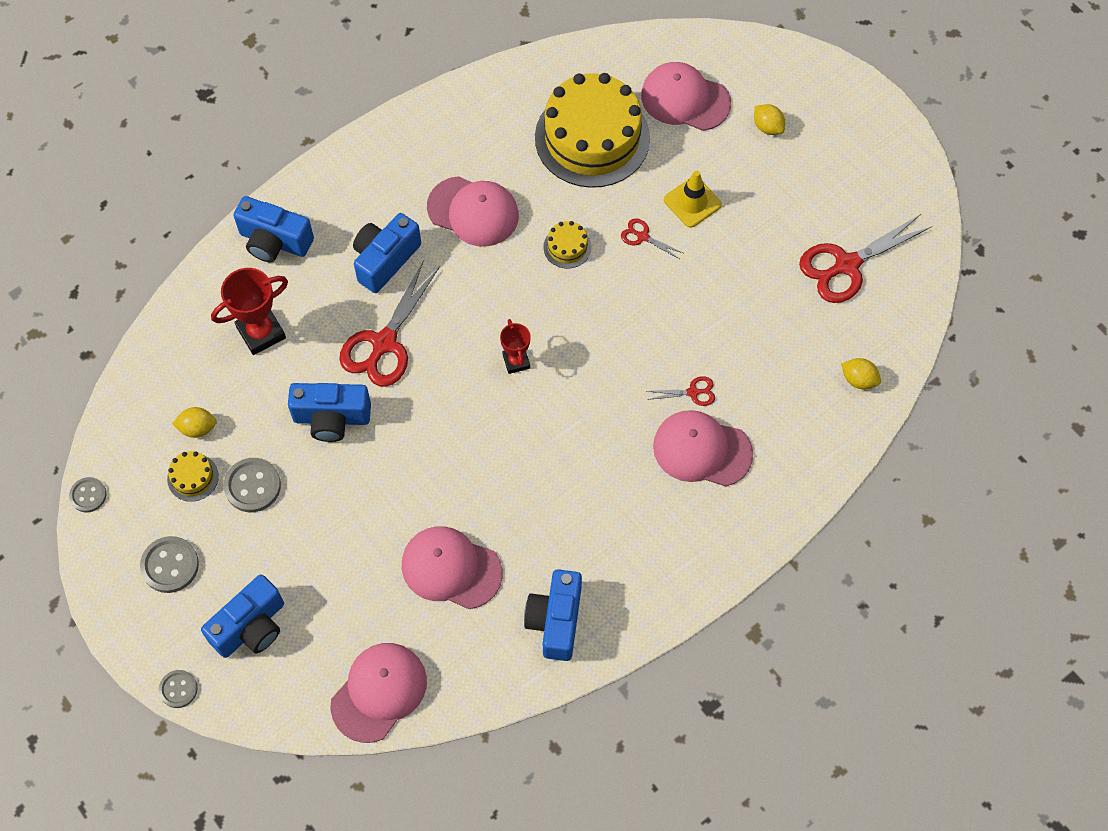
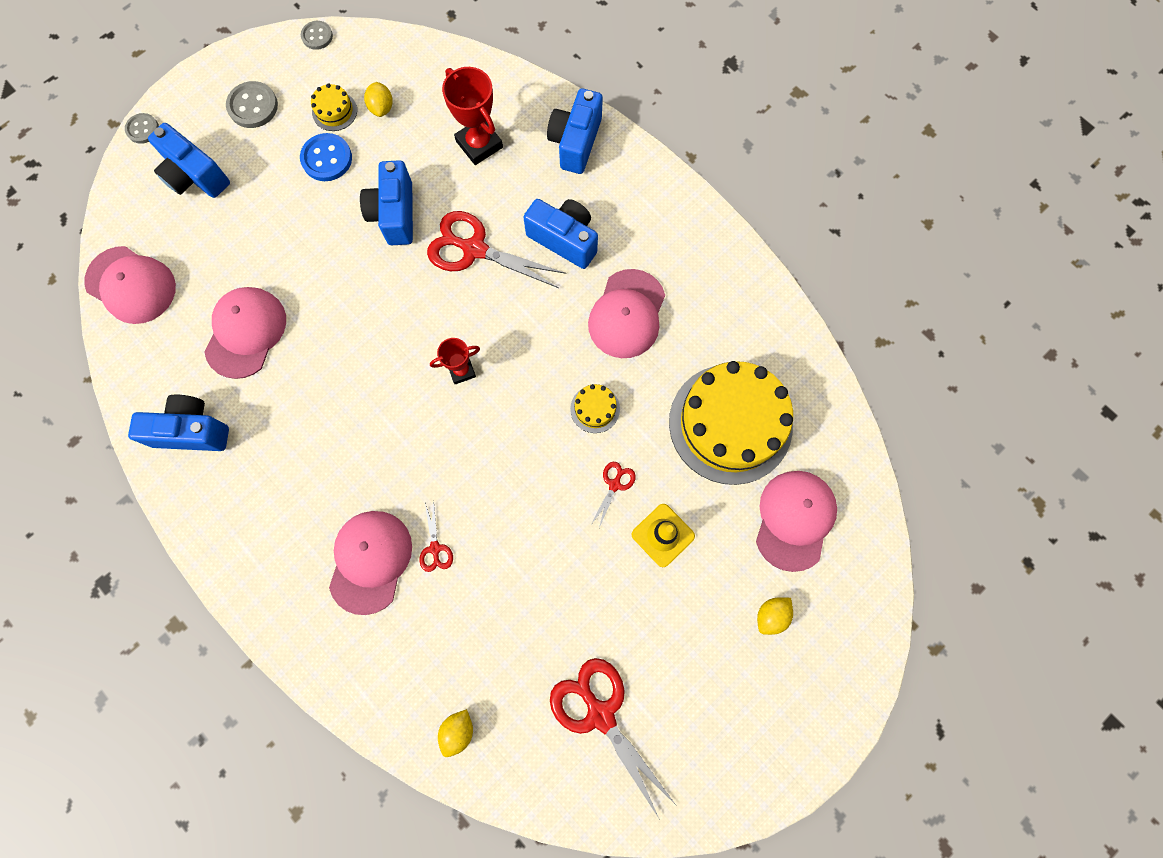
camera: 85 degrees right, 10 degrees up
(252, 486) = (327, 159): grey button -> blue button

